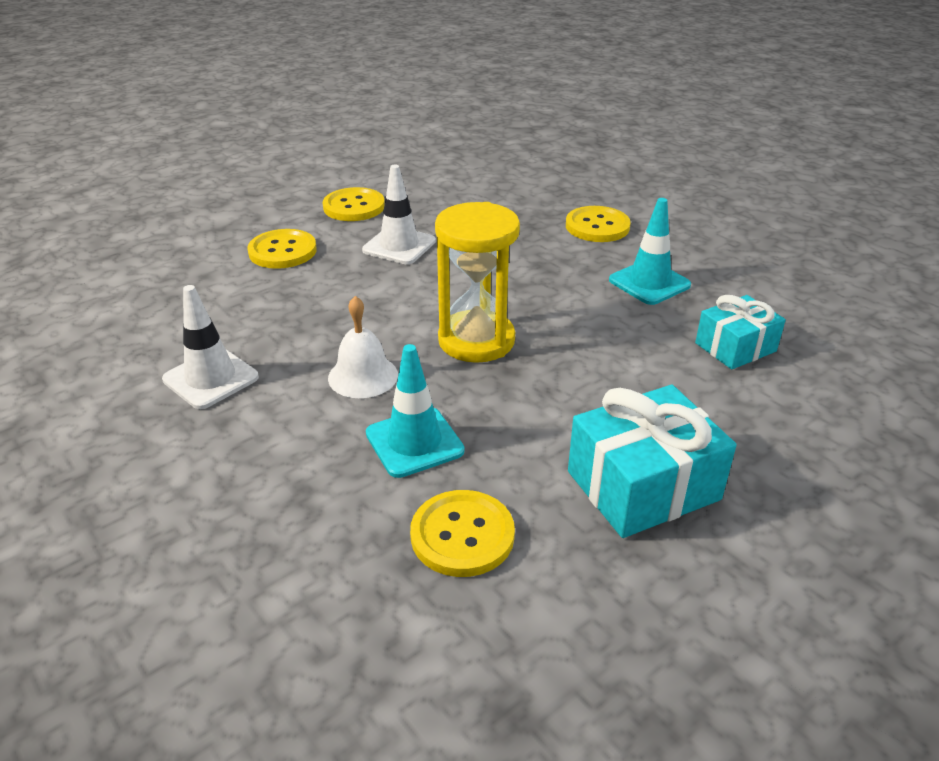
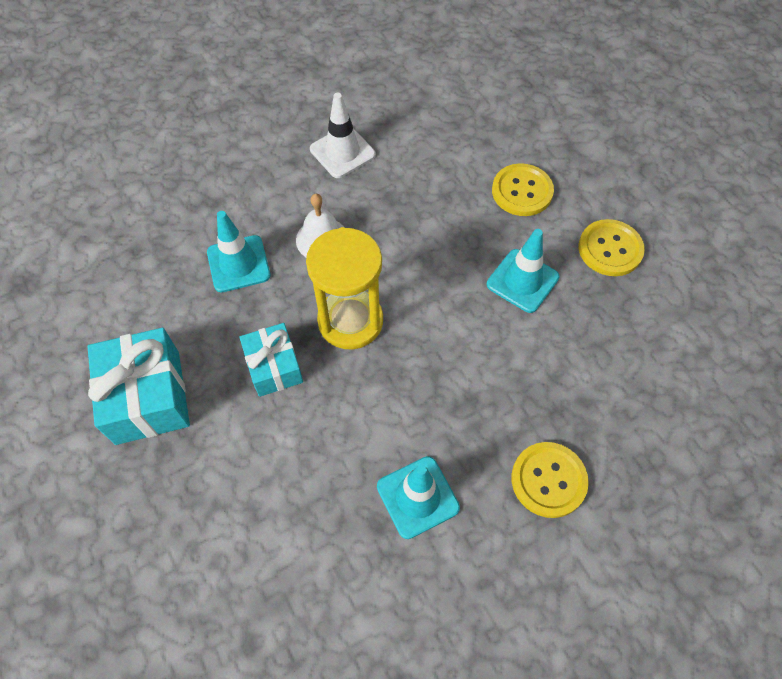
camera: 100 degrees right, 25 degrees up
(399, 246) = (522, 281): white traffic cone -> turquoise traffic cone
(462, 535) = (146, 280): yellow button -> none
(735, 347) = (288, 538): turquoise gift -> turquoise gift (274, 367)

